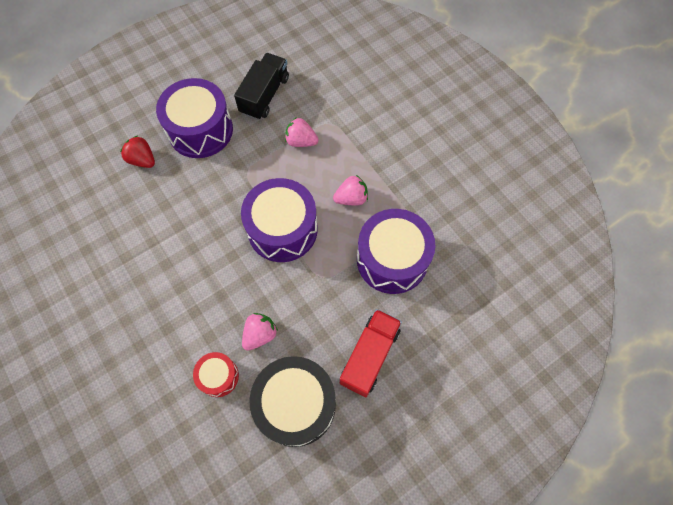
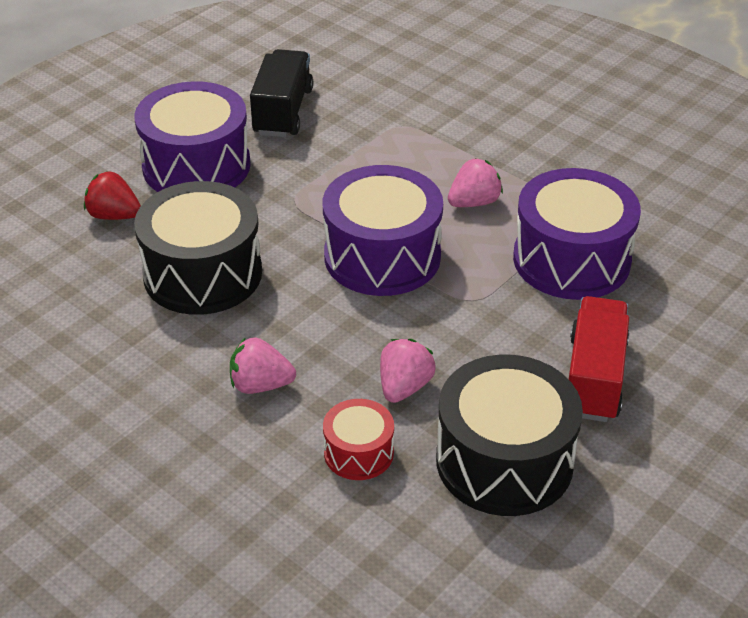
camera: 15 degrees left, 25 degrees down
(177, 218) = (202, 274): none -> black drum
(301, 141) = (364, 152): pink strawberry -> pink strawberry (260, 385)

